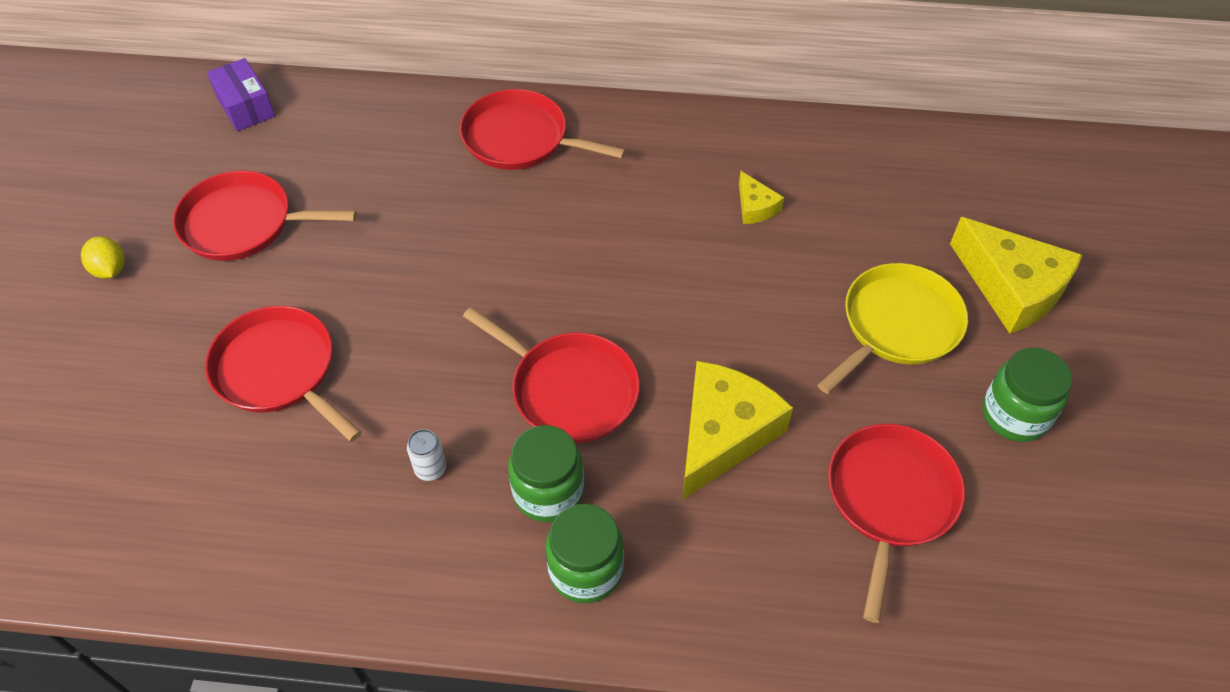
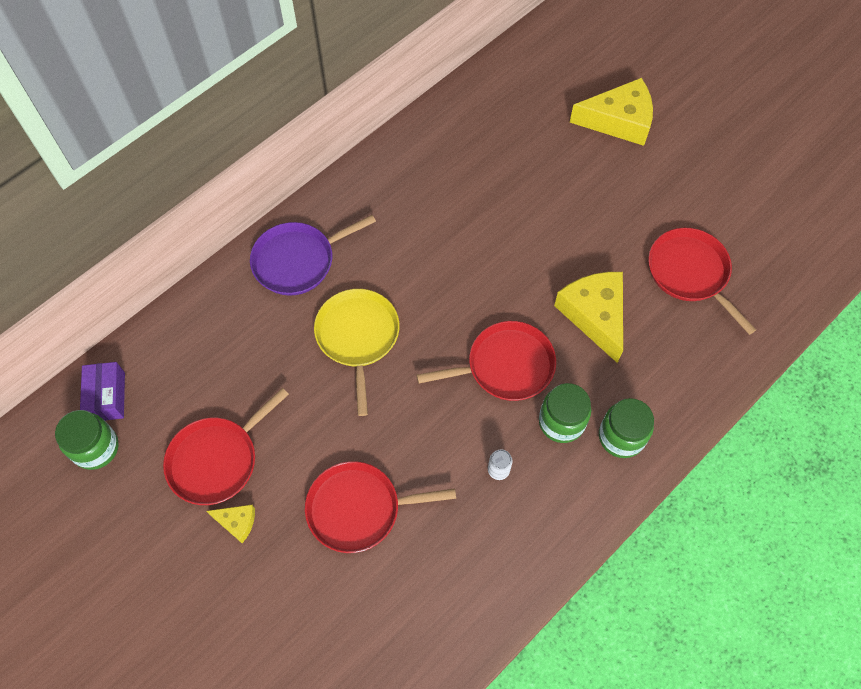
camera: 50 degrees left, 10 degrees up
(110, 269) = (181, 563): yellow lemon -> none
(245, 107) = (107, 397): purple box -> purple box turned 75 degrees clockwise
(521, 139) = (298, 261): red pan -> purple pan
(755, 207) = (464, 186): yellow cheese -> yellow cheese (237, 522)
(897, 326) = (597, 187): yellow pan -> yellow pan (358, 337)
(1014, 415) = (689, 184): green jar -> green jar (96, 448)

